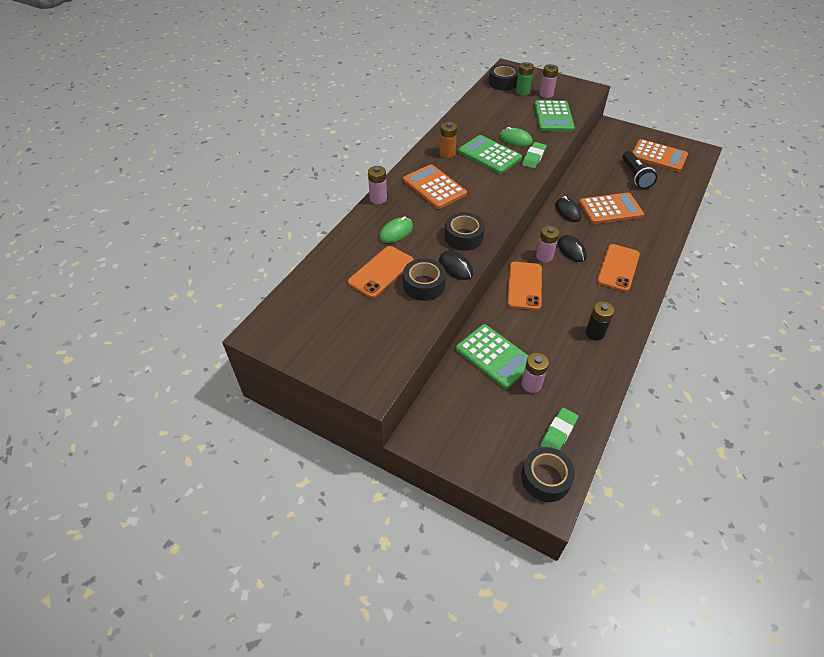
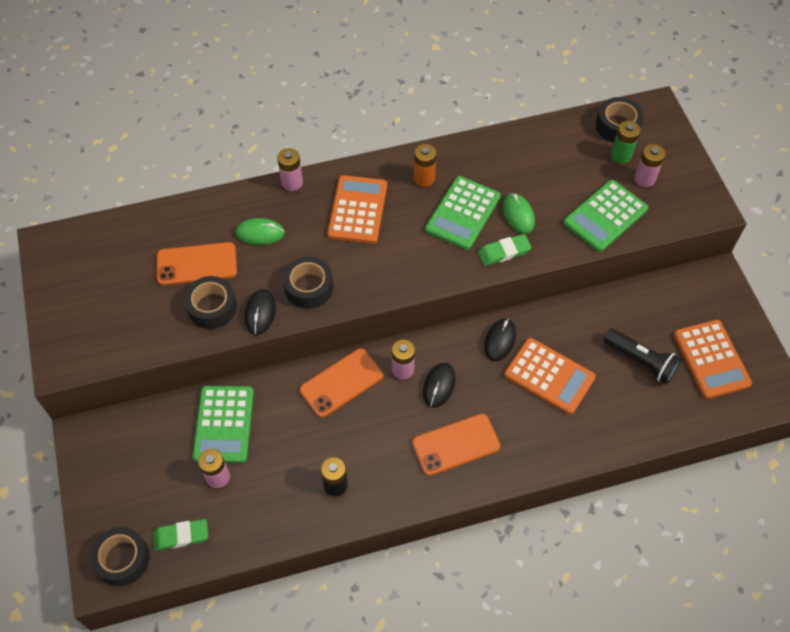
camera: 45 degrees right, 10 degrees up
(489, 155) = (463, 213): green calculator -> green calculator turned 150 degrees counterclockwise
(635, 176) = (641, 361): black flashlight -> black flashlight turned 90 degrees counterclockwise

